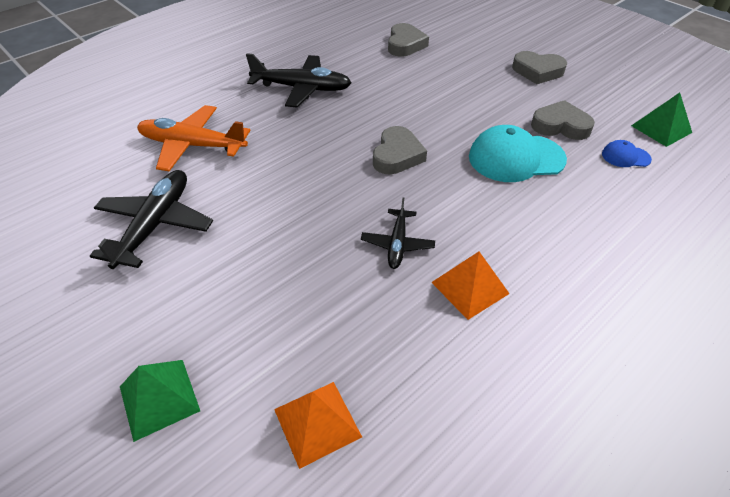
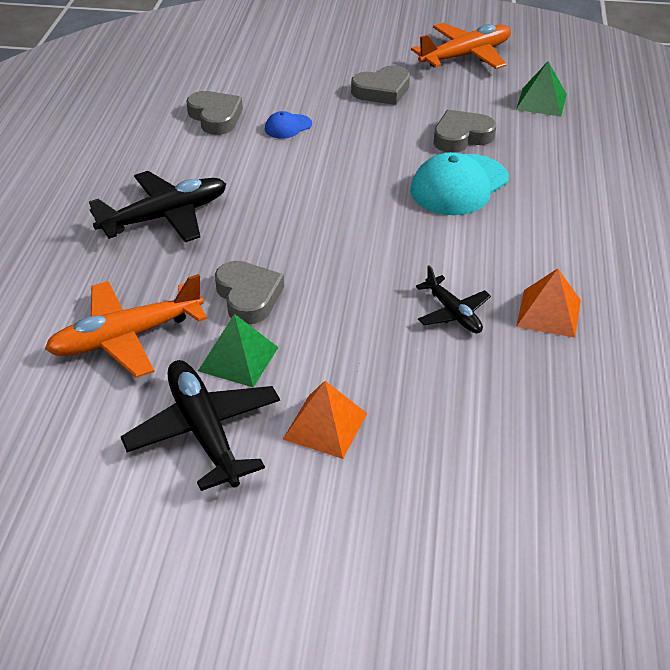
camera: 40 degrees left, 5 degrees down
(159, 398) = (421, 552): green pyramid -> green pyramid (238, 359)
(317, 423) = (561, 478): orange pyramid -> orange pyramid (325, 426)
(397, 155) = (354, 236): grey heart -> grey heart (248, 296)
(625, 156) = (541, 140): blue cap -> blue cap (288, 126)
(634, 72) = (465, 56): none -> orange plane

